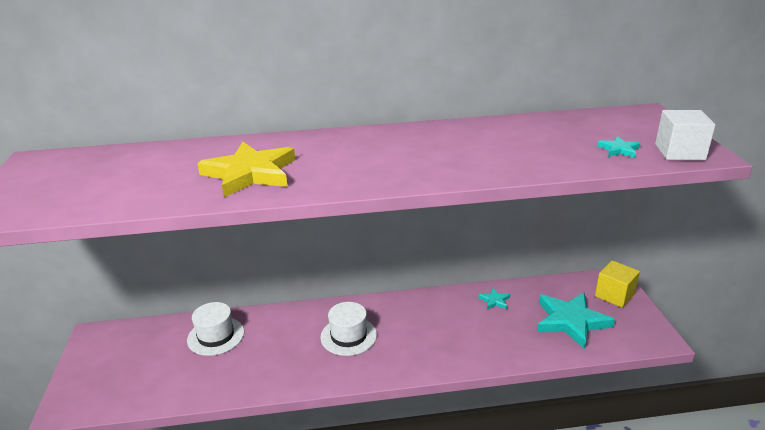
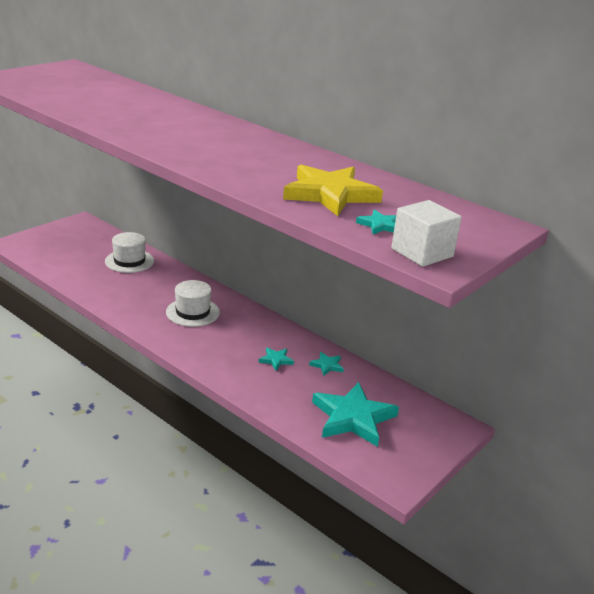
camera: 45 degrees right, 0 degrees up
(250, 173) = (130, 116): yellow star -> yellow star (330, 194)
(465, 323) = (276, 360): none -> turquoise star
(614, 295) = (432, 434): yellow cube -> none

